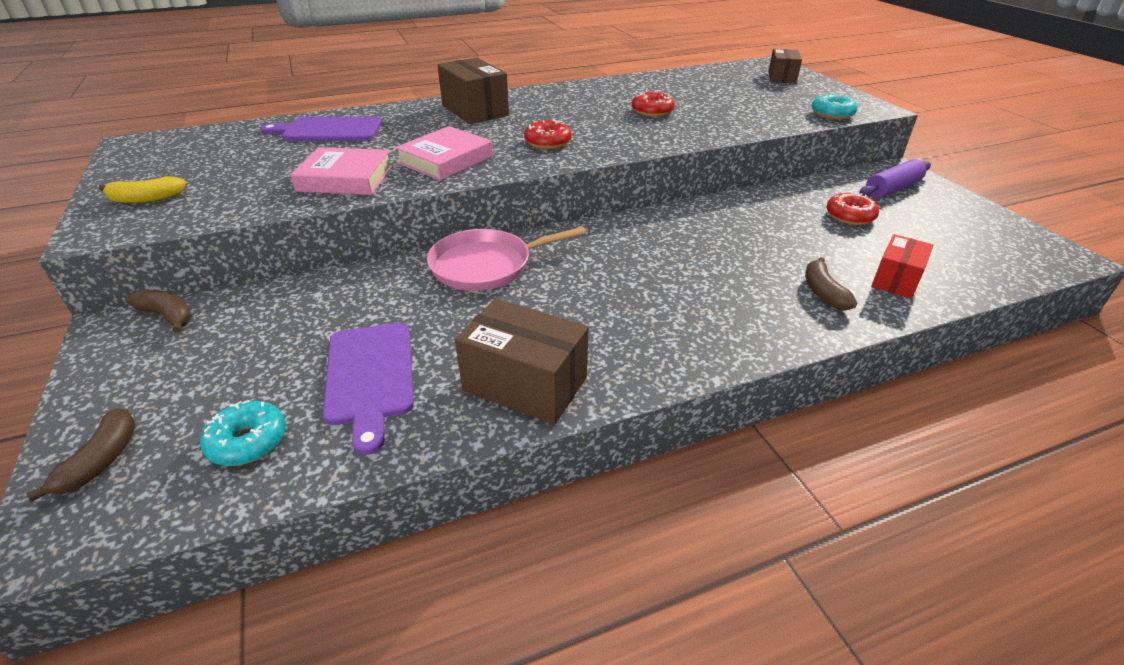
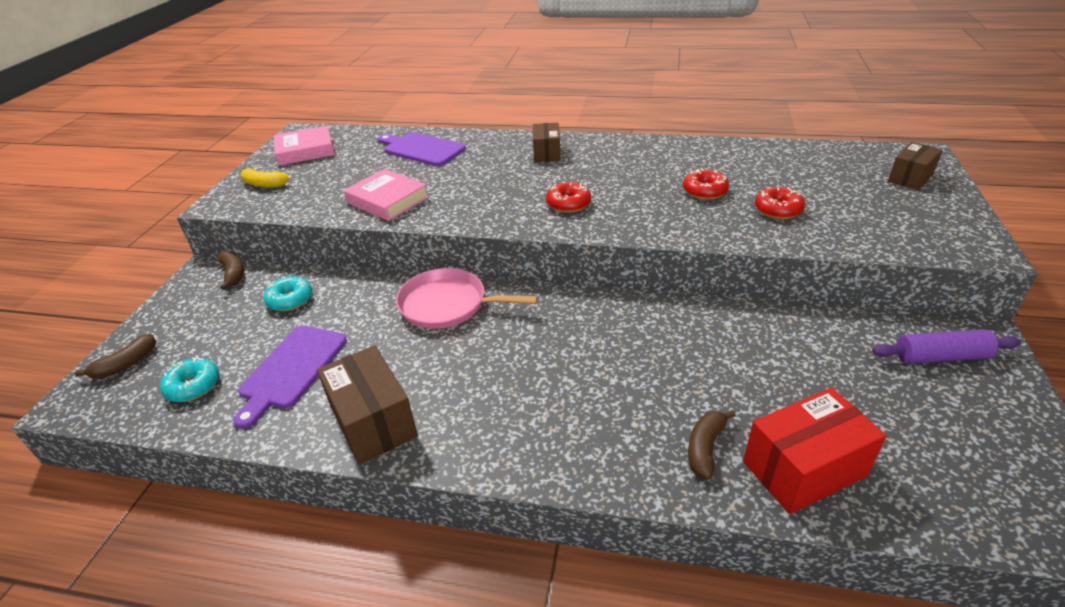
camera: 35 degrees right, 0 degrees up
(445, 160) = (471, 201): pink book -> pink book (305, 151)
(475, 110) = (546, 153): brown box -> brown box, size x0.63
(832, 114) = (911, 244): turquoise donut -> turquoise donut (290, 300)
(850, 216) = (841, 373): red donut -> red donut (778, 210)
(896, 280) = (804, 469): red box -> red box, size x1.58

